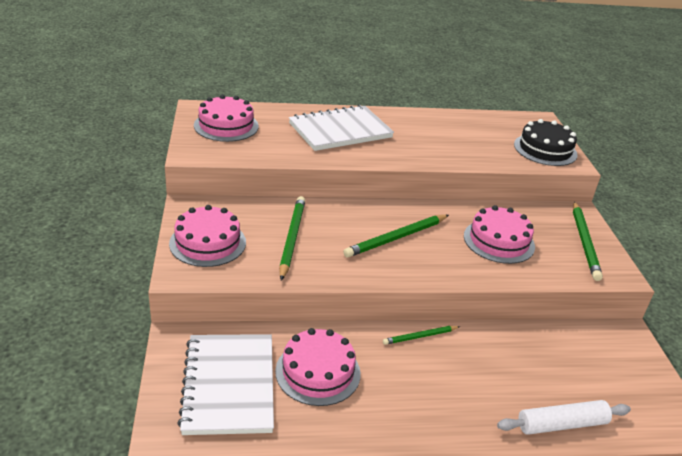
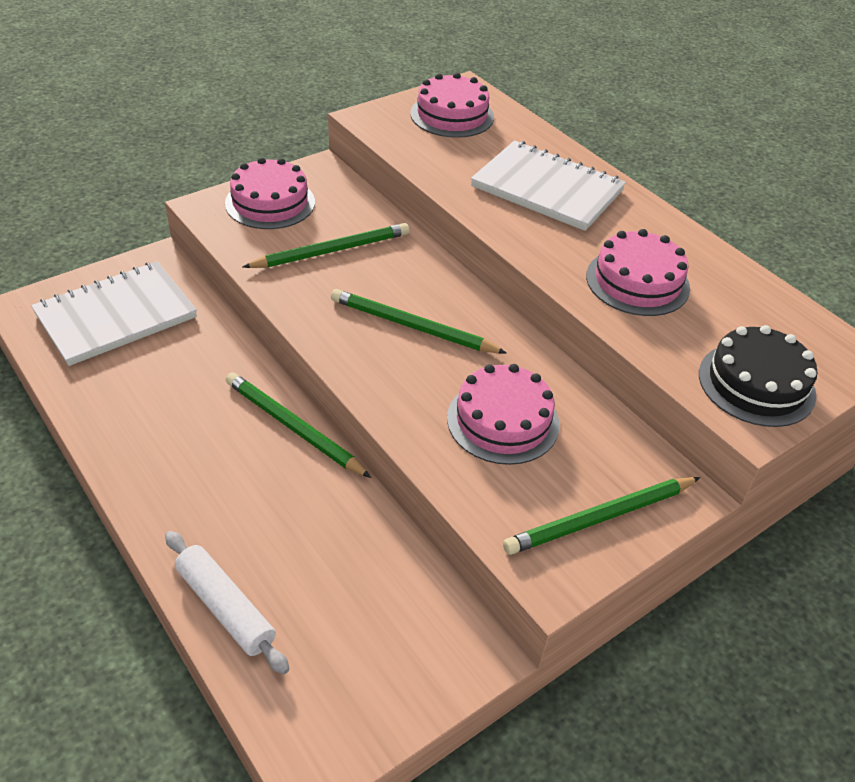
camera: 60 degrees right, 10 degrees up
(318, 372) = (175, 367): pink cake -> pink cake (637, 282)
(420, 336) = (293, 427): green pencil -> green pencil, size x1.73

